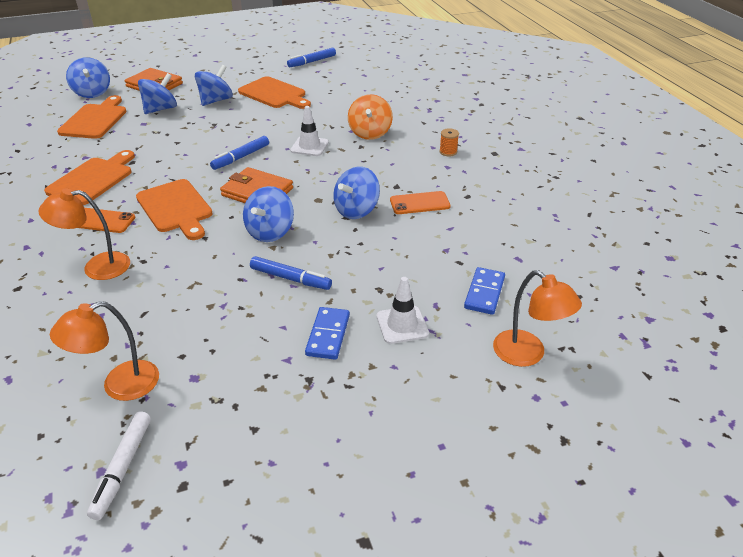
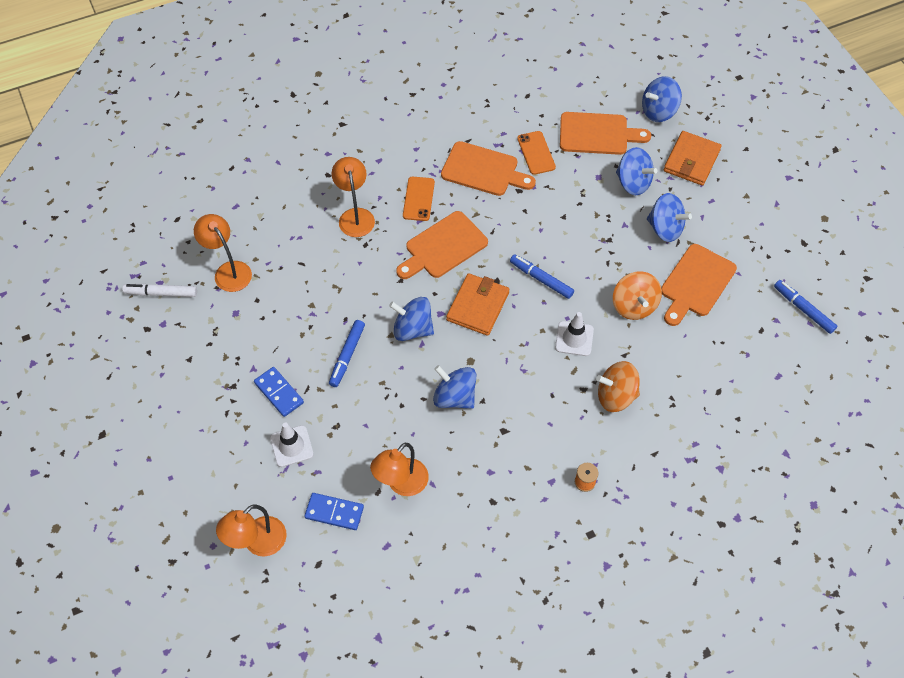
camera: 85 degrees right, 20 degrees up
(286, 119) = (634, 306): none -> orange spinning top
(328, 335) = (279, 393): blue domino -> blue domino turned 45 degrees clockwise
(419, 203) = (473, 454): orange phone -> orange phone (536, 153)
(450, 246) = (401, 484): none -> orange lamp

